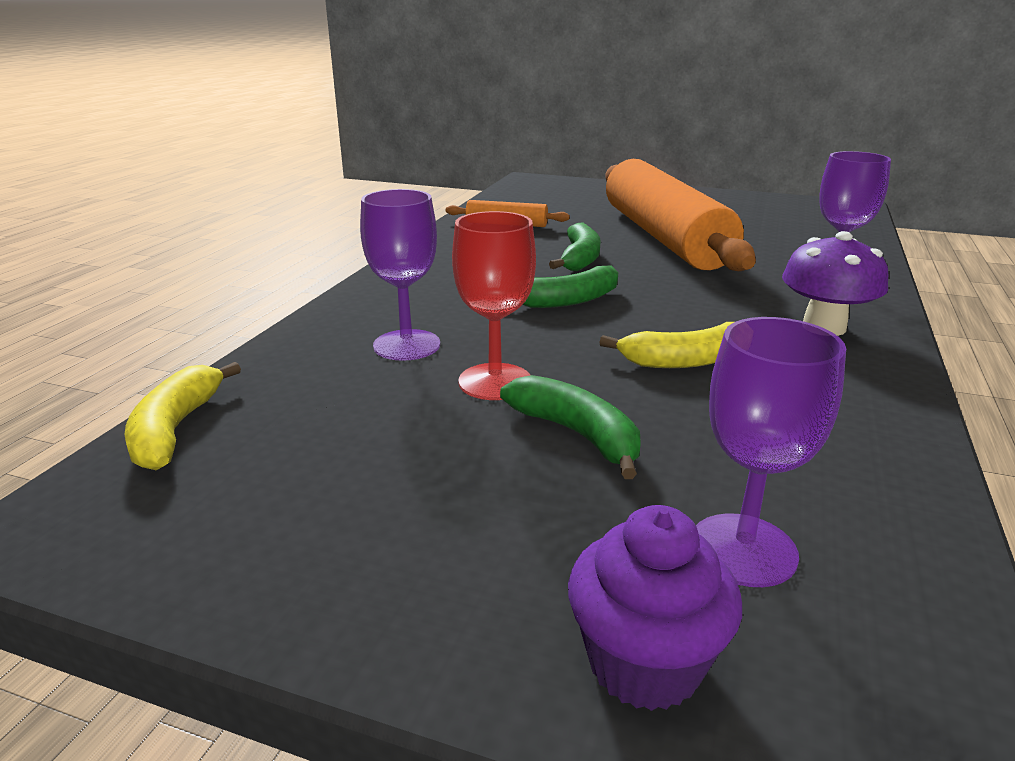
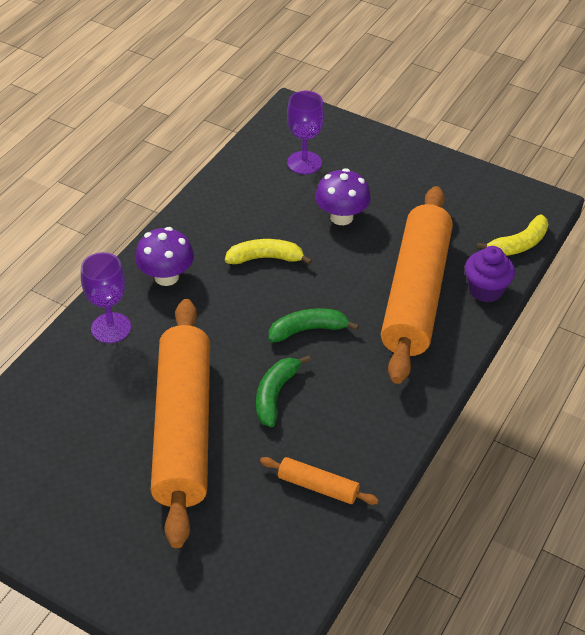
camera: 170 degrees left, 20 degrees up
(176, 429) = (518, 244): yellow banana -> yellow banana turned 45 degrees clockwise
(406, 345) = (416, 294): purple goblet -> orange rolling pin
(495, 382) = (371, 256): red goblet -> none
(577, 435) = (341, 217): green banana -> purple mushroom
(644, 663) = (351, 138): purple cupcake -> purple cupcake (485, 290)

